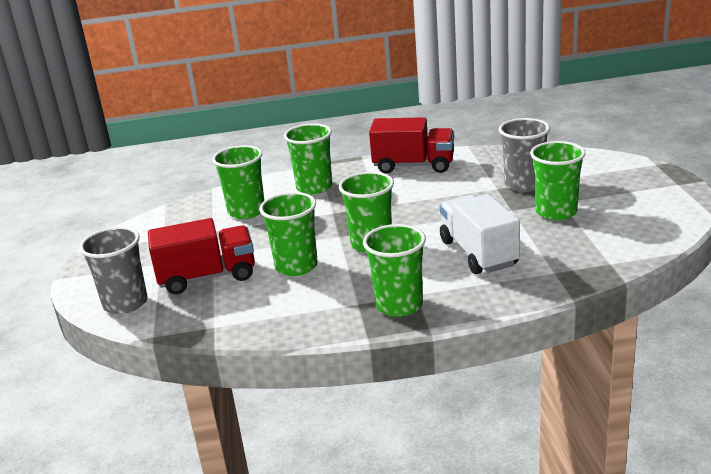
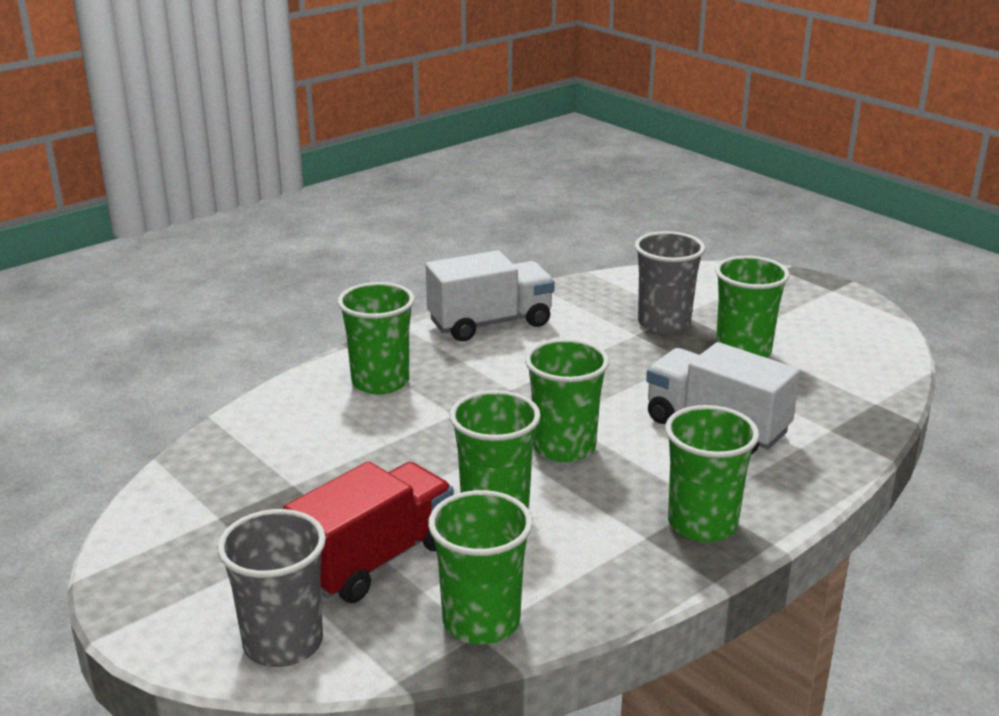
camera: 35 degrees left, 0 degrees up
(246, 211) = (315, 441): green cup -> green cup (481, 621)
(414, 165) = (490, 323): red truck -> white truck

